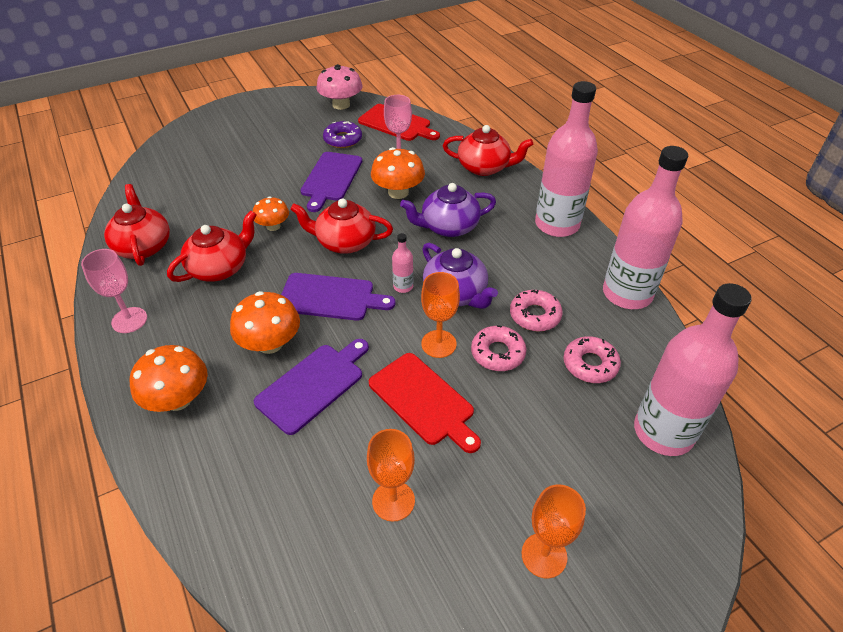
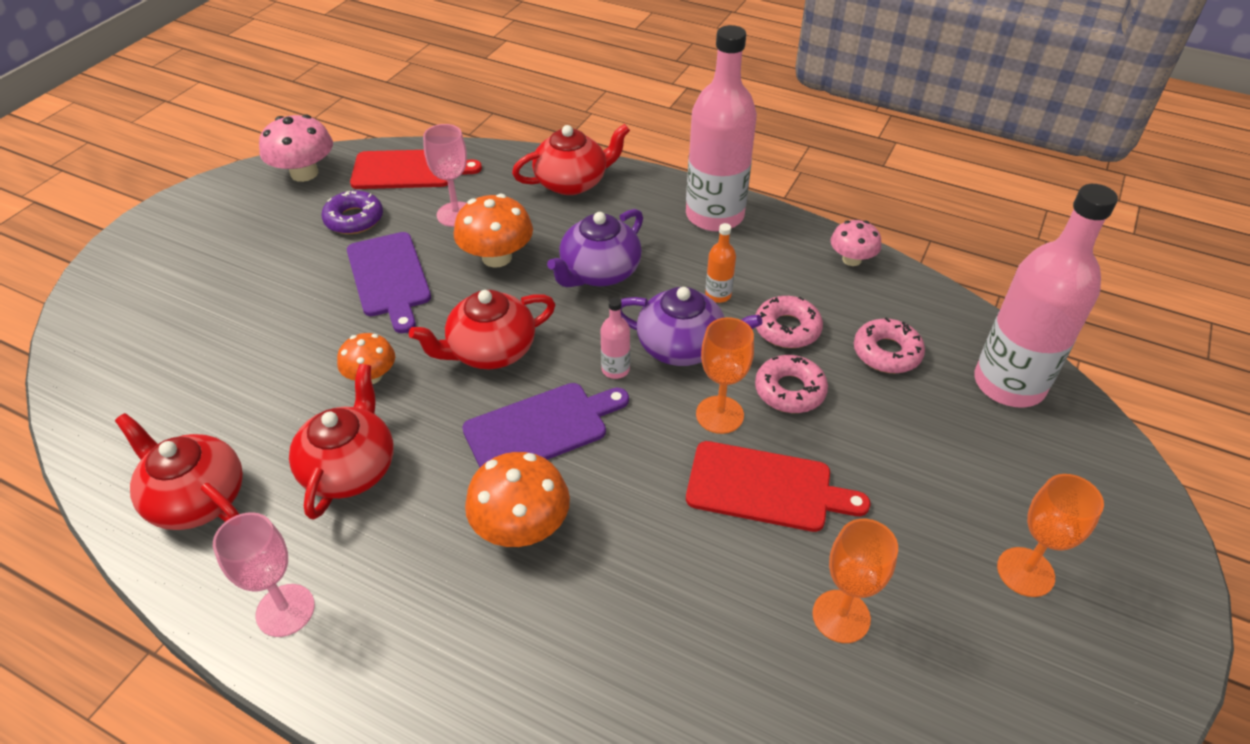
camera: 35 degrees left, 0 degrees up
(178, 399) = (470, 668): orange mushroom -> none
(313, 385) = (626, 545): purple cutting board -> none
(510, 273) = (718, 295): none -> orange bottle
(627, 294) = (851, 259): pink bottle -> pink mushroom

